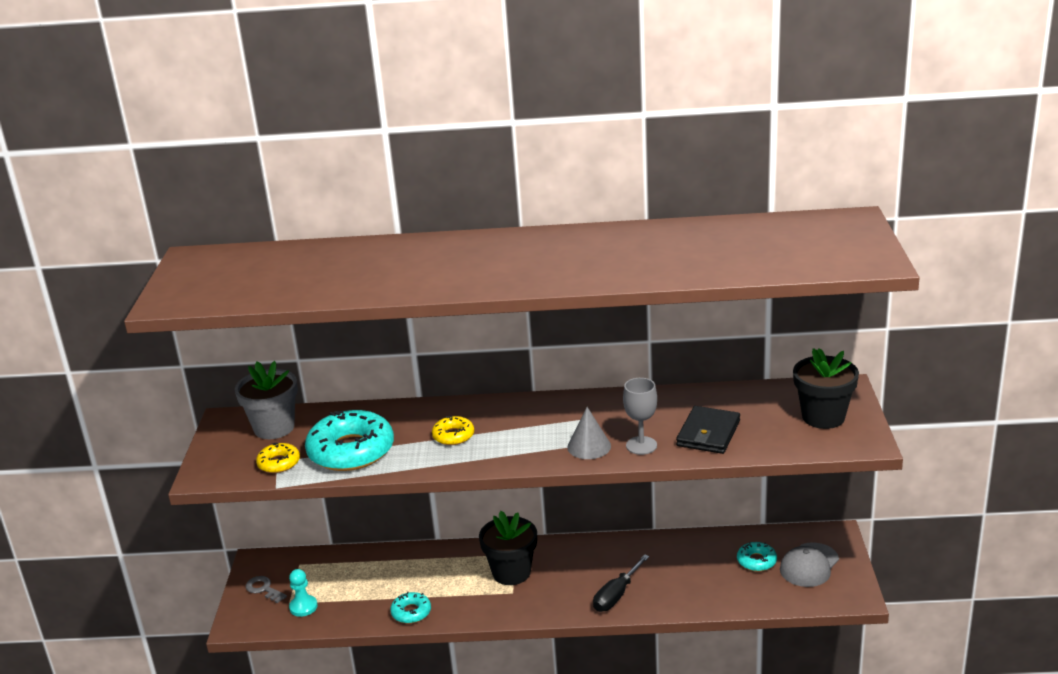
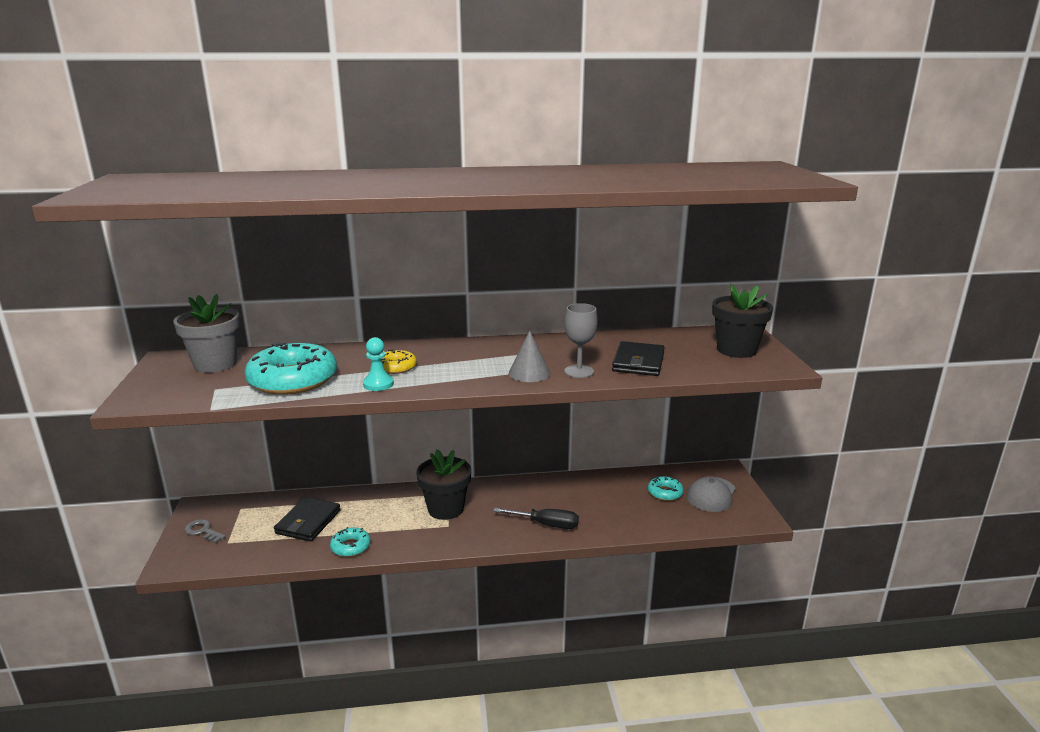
camera: 10 degrees left, 5 degrees down
(279, 463) = (216, 390): yellow donut -> none
(303, 607) = (242, 546): turquoise pawn -> turquoise pawn (378, 384)
(368, 583) = (308, 522): none -> black wallet
(616, 595) = (546, 524): black screwdriver -> black screwdriver turned 105 degrees counterclockwise

